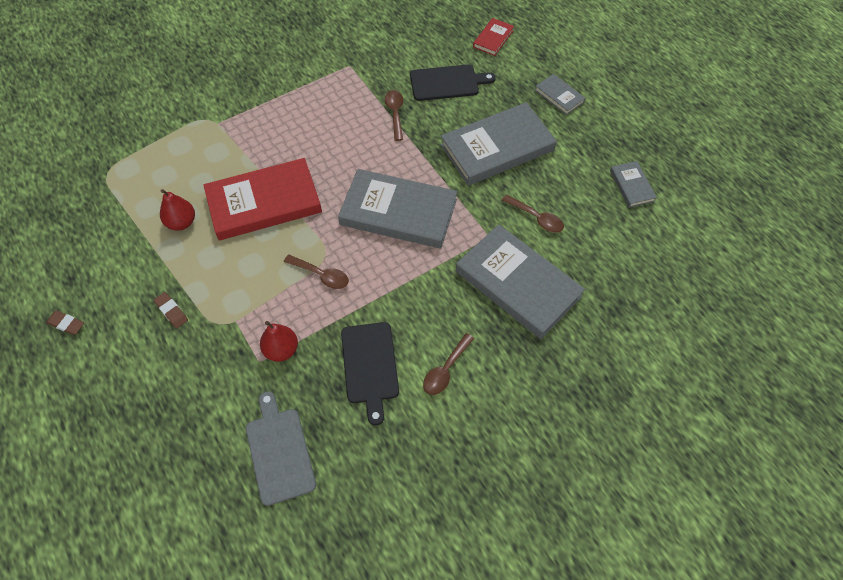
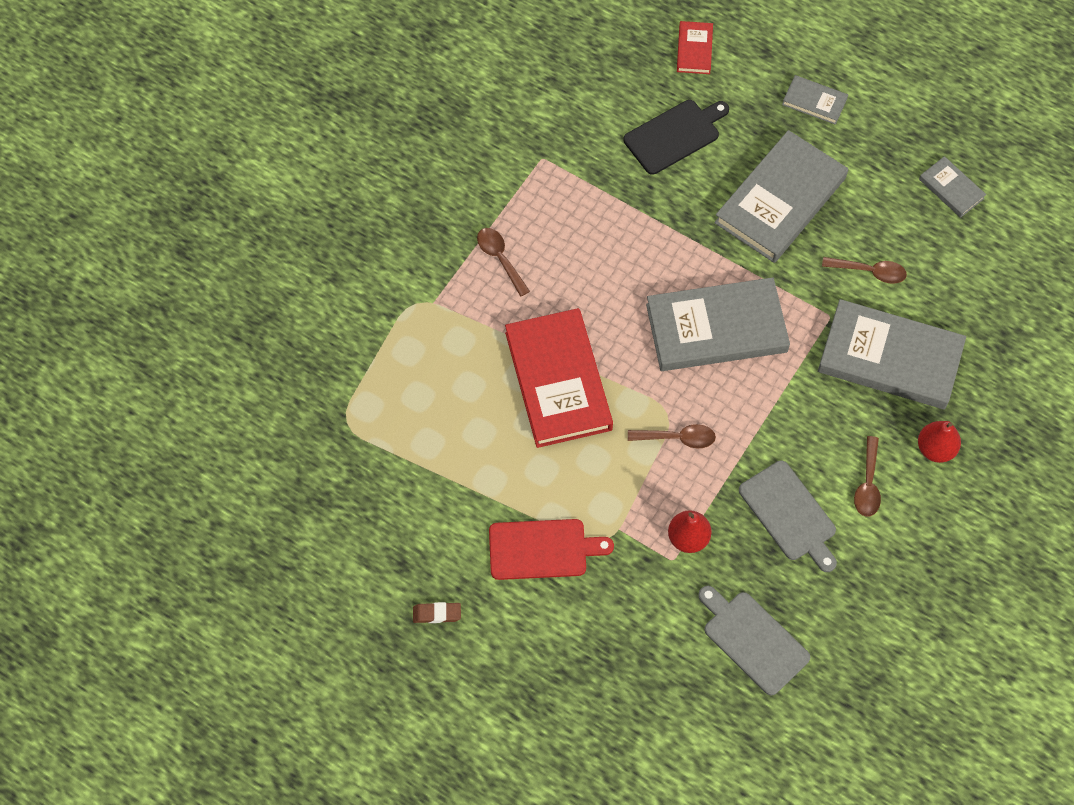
camera: 25 degrees left, 5 degrees up
(171, 311) = (542, 549): brown eraser -> red cutting board
(181, 222) = (480, 445): red pear -> red pear (935, 449)
(264, 203) = (558, 381): red book -> red book turned 60 degrees counterclockwise
(370, 366) = (789, 514): black cutting board -> grey cutting board
(395, 113) = (637, 203): brown spoon -> brown spoon (500, 258)

